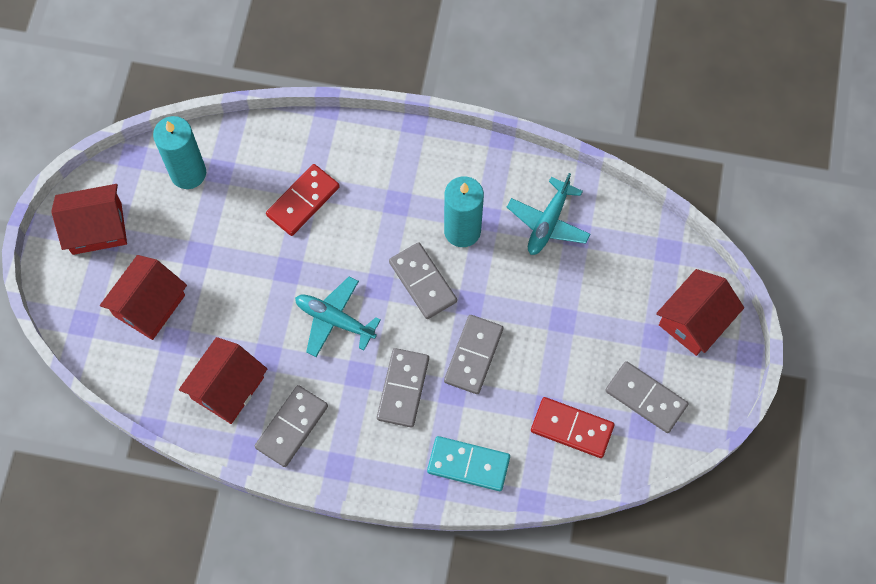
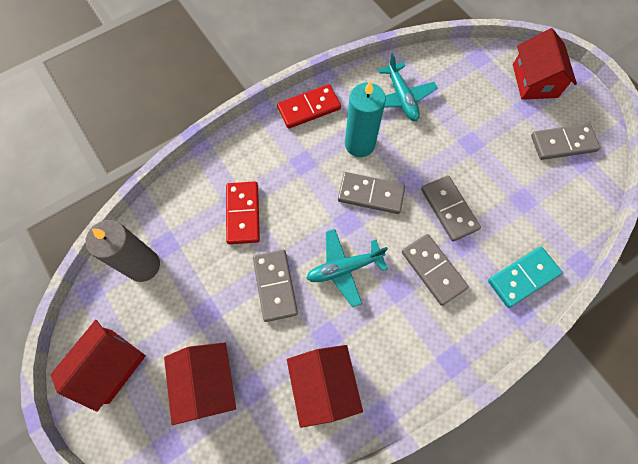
camera: 45 degrees left, 0 degrees up
(188, 173) = (143, 265): turquoise candle -> grey candle
(291, 427) = (394, 367): grey domino -> grey domino (275, 286)
(572, 428) = (549, 197): red domino -> red domino (309, 108)

